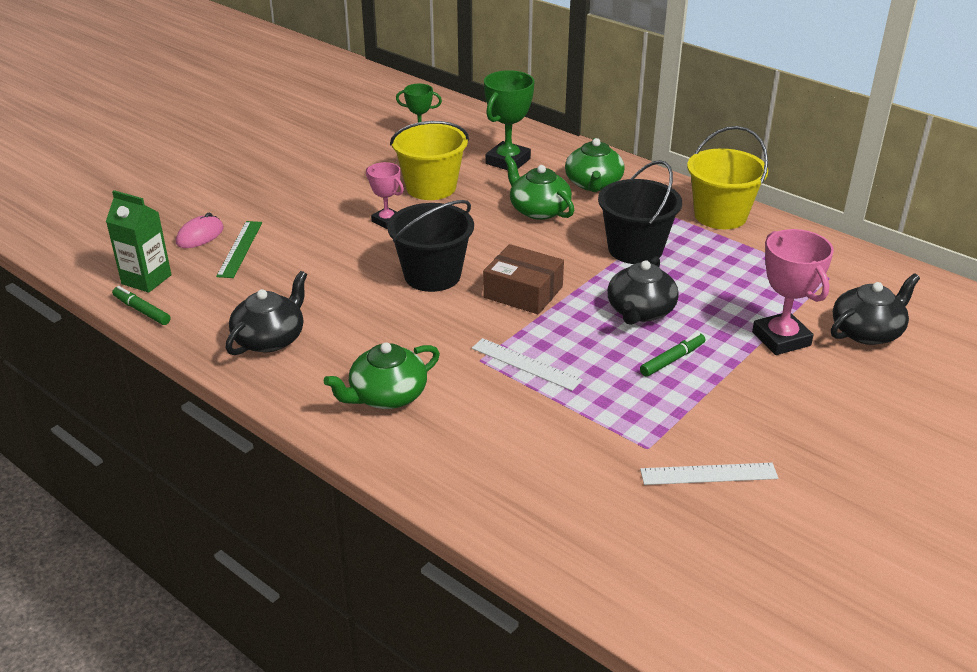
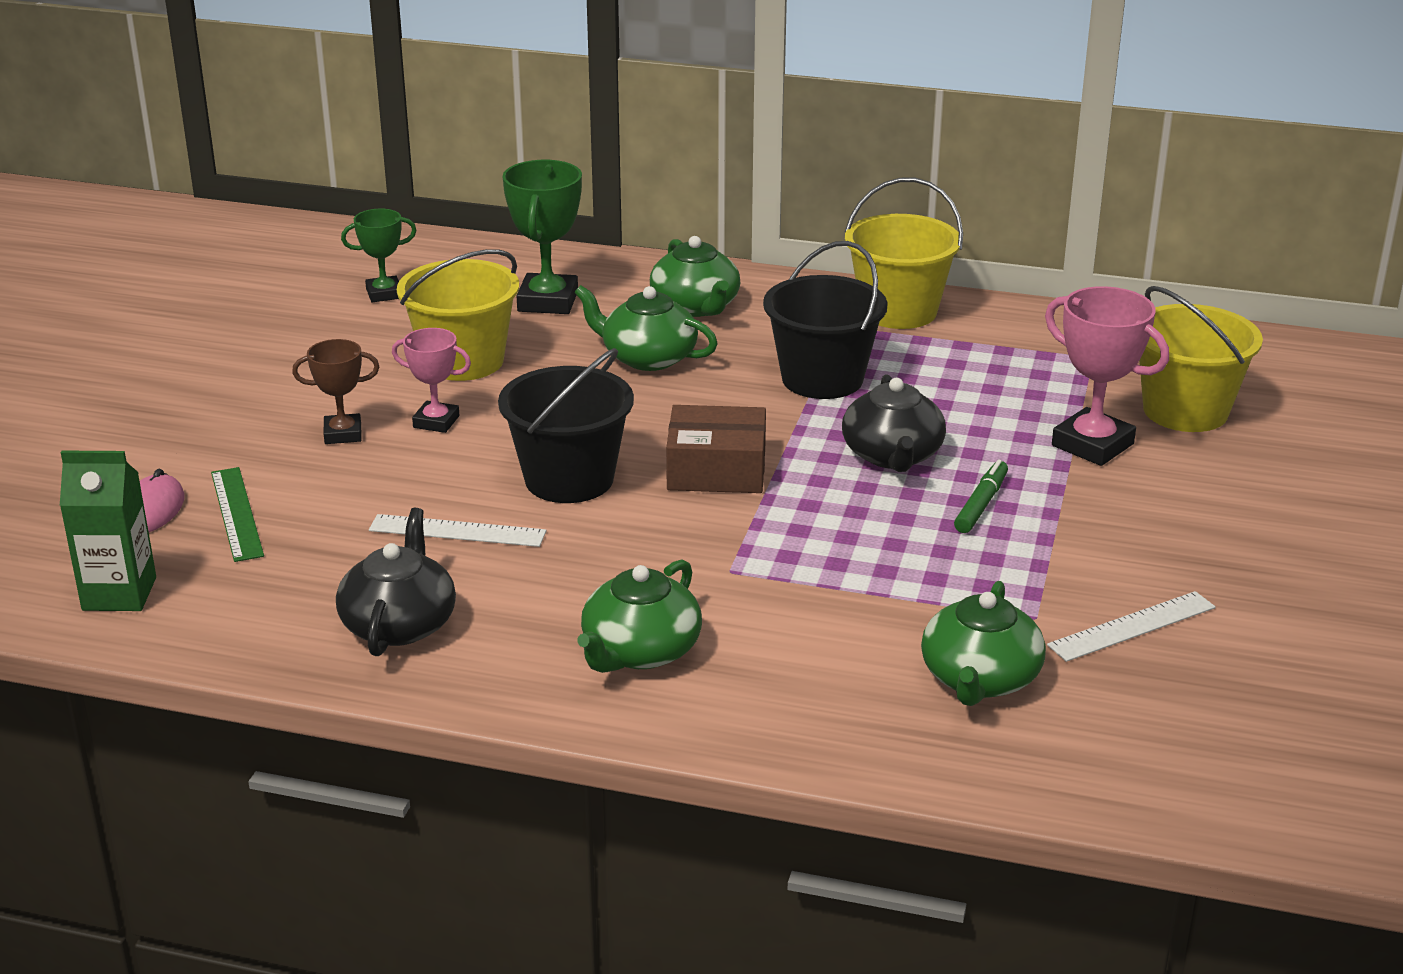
camera: 25 degrees left, 5 degrees down
(142, 310) = (154, 639): green marker -> none
(331, 216) = (343, 434): none -> brown trophy
(526, 364) = (797, 560): white ruler -> white ruler (457, 531)
(577, 478) = (979, 679): none -> green teapot
(867, 331) = (1185, 411): black teapot -> yellow bucket

